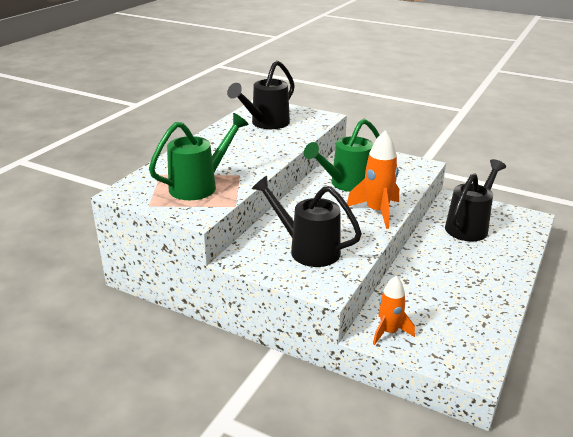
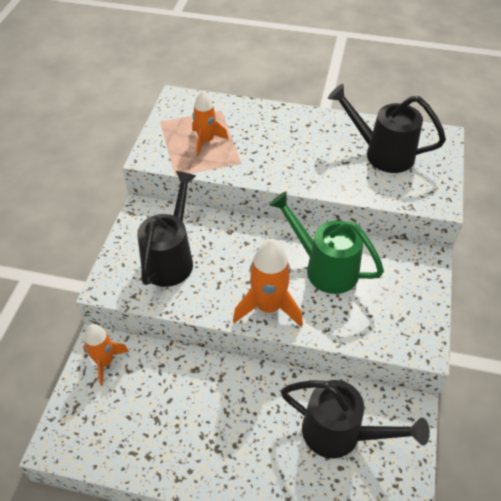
camera: 75 degrees right, 20 degrees up
(199, 186) = (206, 141): green watering can -> orange rocket

